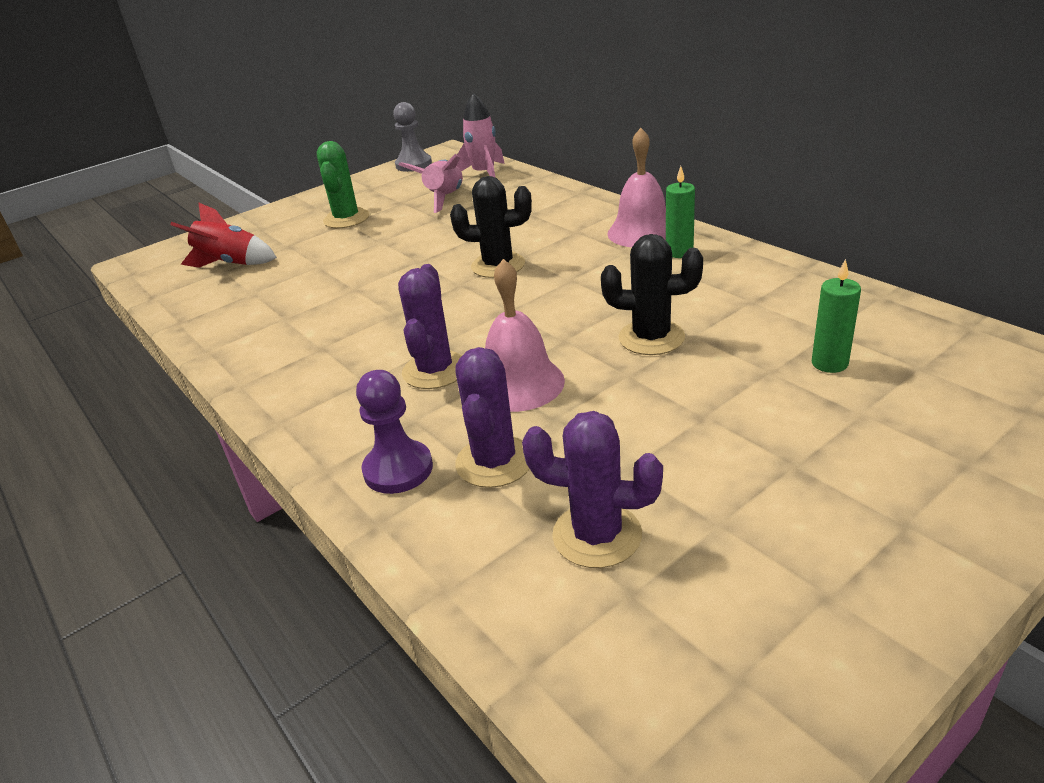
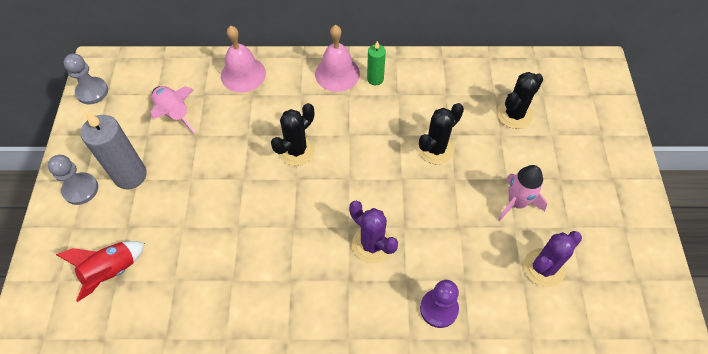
camera: 55 degrees left, 25 degrees up
(304, 211) = (80, 189): none -> grey pawn
(346, 219) = (130, 175): green cactus -> grey candle
(484, 174) = (165, 73): pink rocket -> pink rocket (516, 203)
(494, 462) = (468, 269): purple cactus -> none
(519, 383) = (419, 221): pink bell -> pink bell (243, 74)
(829, 363) = (514, 114): green candle -> black cactus

